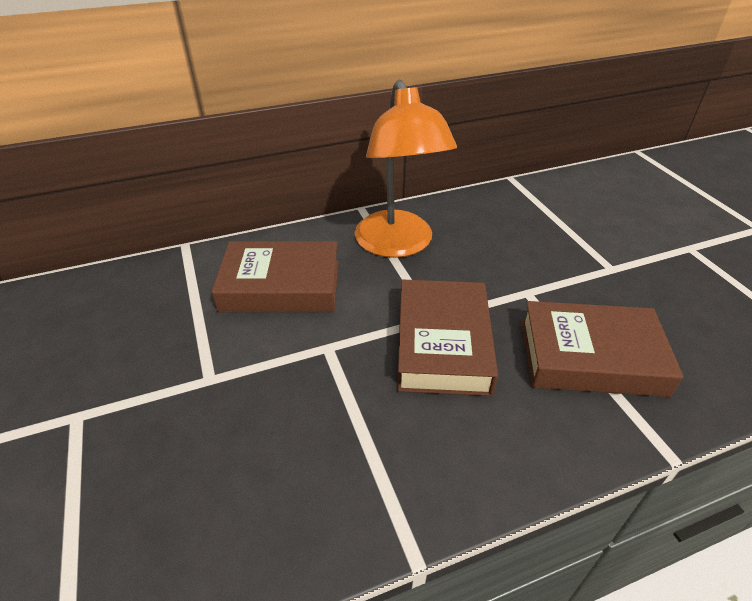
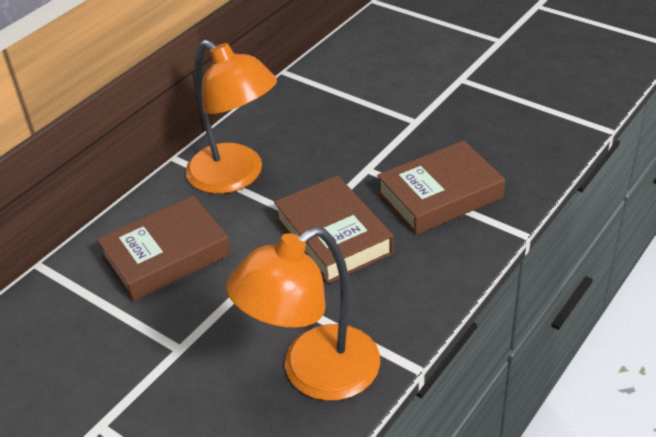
camera: 30 degrees left, 0 degrees up
(301, 490) = (314, 374): none -> orange lamp

